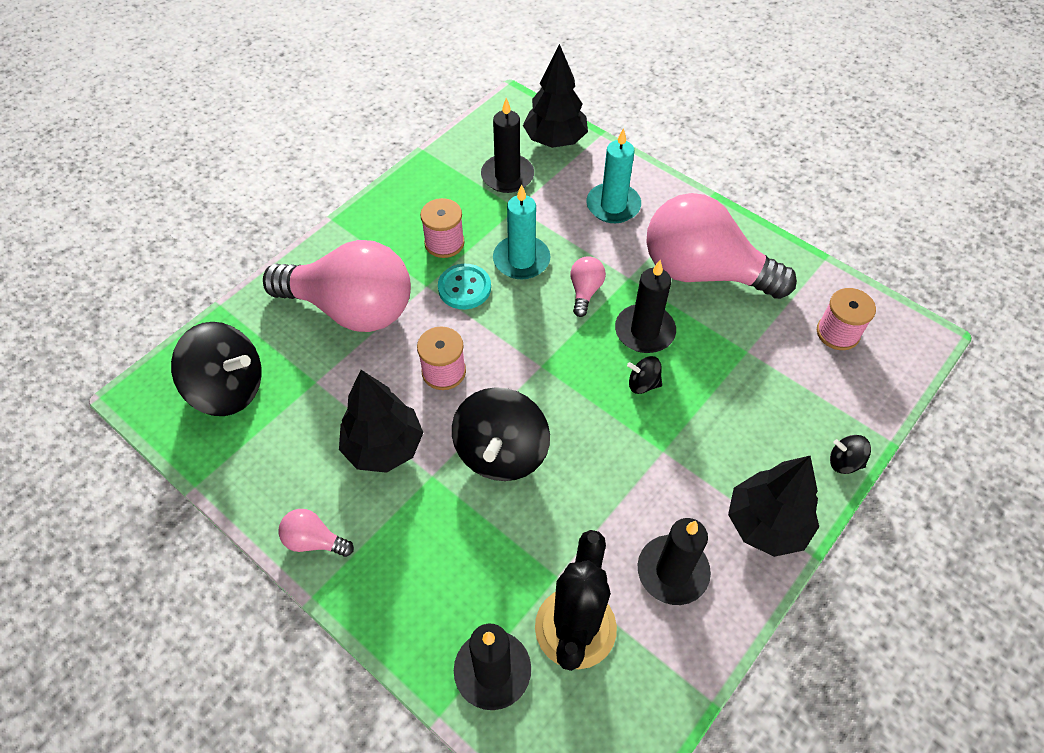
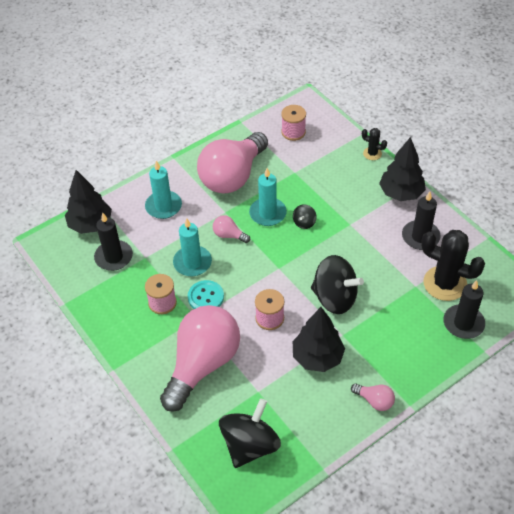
camera: 75 degrees left, 5 degrees down
(314, 541) = (374, 401): pink light bulb -> pink light bulb turned 90 degrees counterclockwise
(644, 331) = (268, 213): black candle -> turquoise candle
(844, 462) = (372, 153): black spinning top -> black cactus

